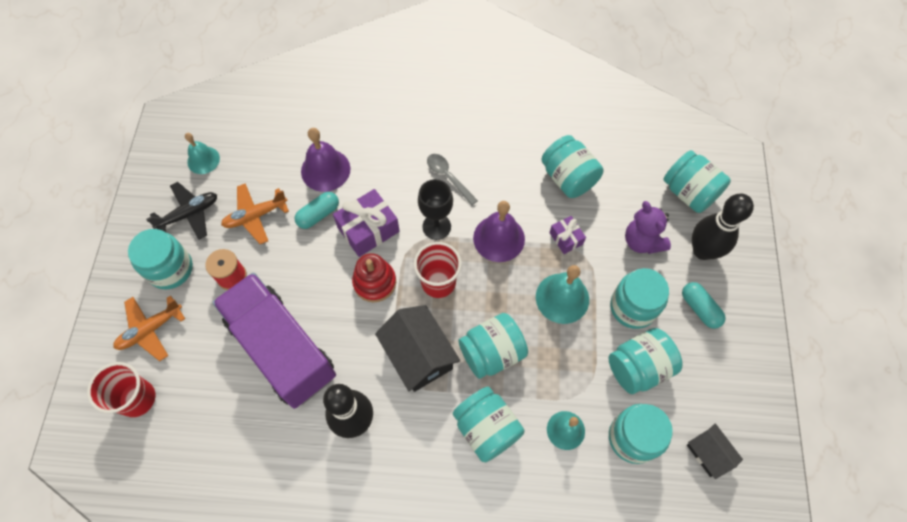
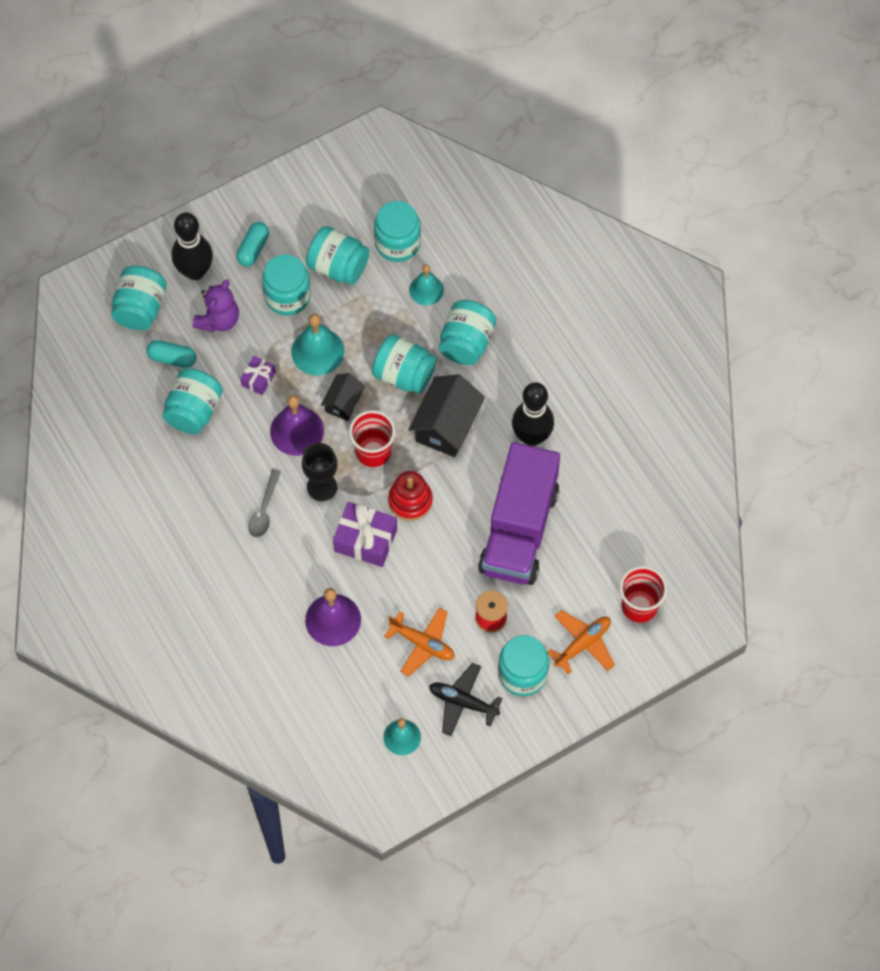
camera: 125 degrees left, 0 degrees up
(150, 330) = (582, 644): orange plane -> orange plane turned 60 degrees counterclockwise
(318, 214) = (382, 591): turquoise capsule -> turquoise capsule (172, 358)
(708, 453) = (372, 190): black house -> black house (343, 402)

